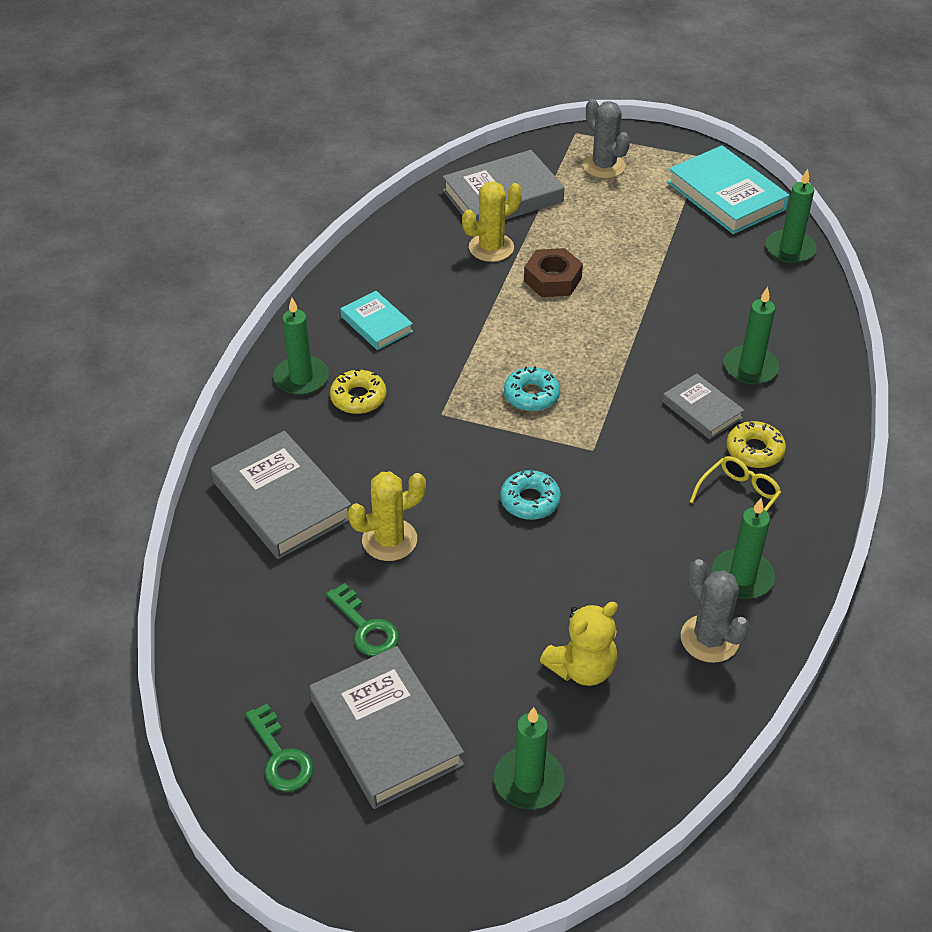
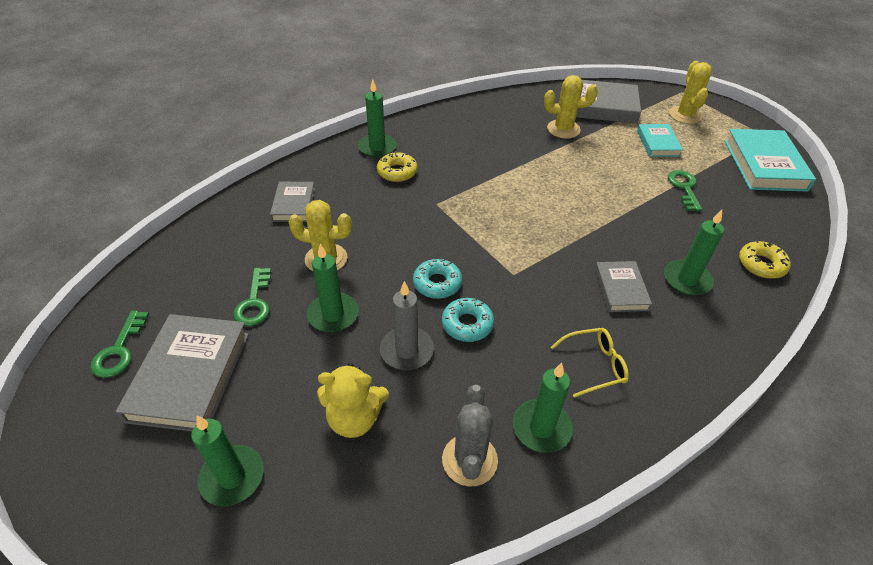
camera: 35 degrees right, 0 degrees up
(282, 500) = (293, 204): grey book -> grey book, size x0.57
(376, 324) = (450, 139): turquoise book -> turquoise book (658, 143)
(531, 395) = (505, 221): turquoise donut -> turquoise donut (467, 324)
(552, 279) = (587, 162): brown nut -> none
(566, 582) = (407, 350): none -> grey candle
(604, 166) = (685, 115): grey cactus -> yellow cactus
(672, 263) = (684, 188): none -> green key
(754, 450) = (638, 339): yellow donut -> yellow donut (761, 264)
(790, 249) = (790, 217): green candle -> green candle (333, 314)

